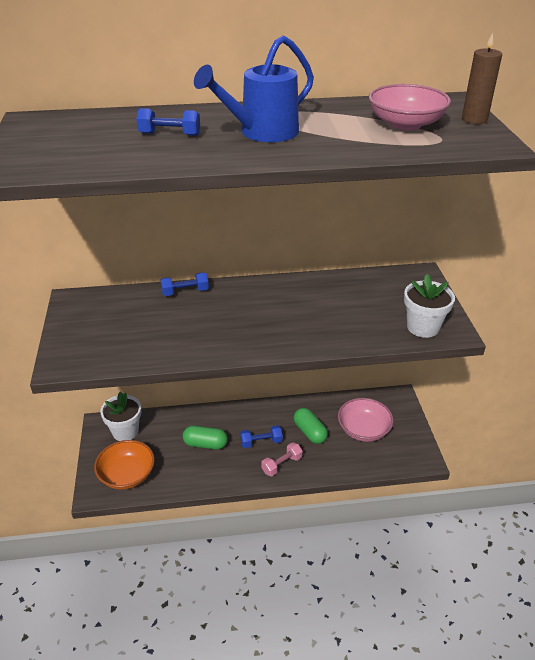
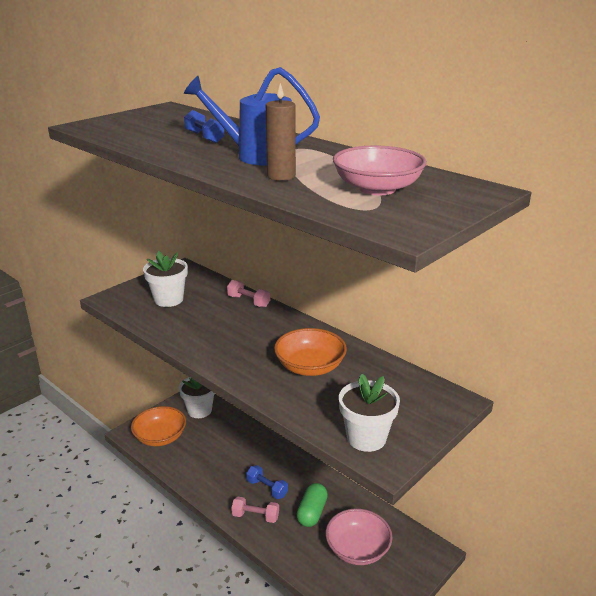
camera: 50 degrees right, 10 degrees down
(117, 331) = (168, 299): none -> white flower pot
(185, 292) = (248, 301): blue dumbbell -> pink dumbbell
(205, 444) = (230, 458): green capsule -> none
(316, 309) = (310, 367): none -> orange bowl
(474, 119) = (452, 209): brown candle -> brown candle (281, 176)

